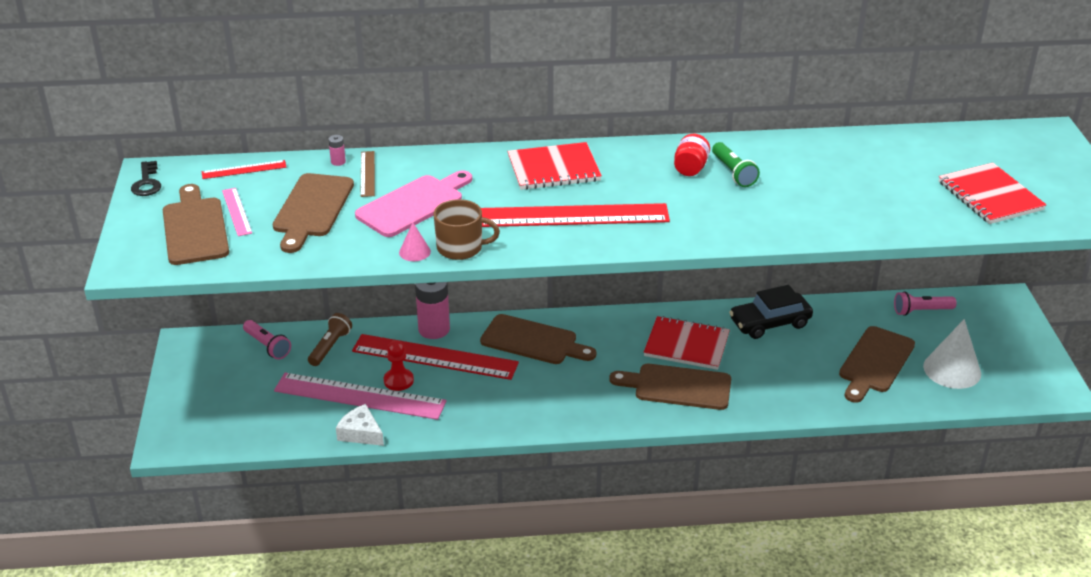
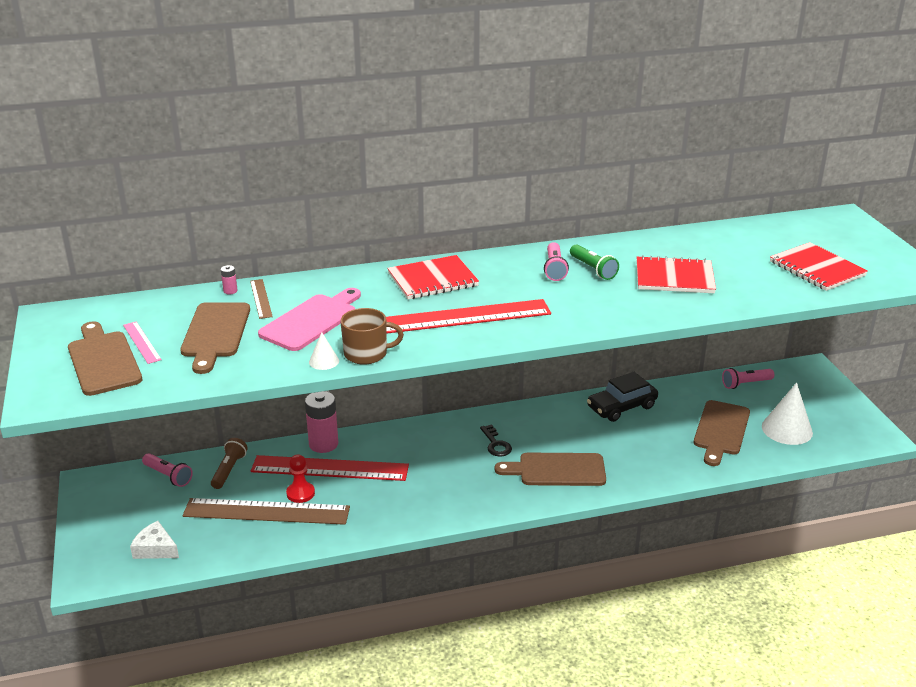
camera: 10 degrees left, 5 degrees down
(147, 182) = (46, 325): black key -> black key (496, 444)
(244, 169) = (140, 305): red ruler -> none
(360, 396) = (266, 511): pink ruler -> brown ruler
(360, 433) = (274, 545): white cheese -> white cheese (155, 549)
(414, 252) = (324, 361): pink cone -> white cone
(533, 341) = (417, 444): brown cutting board -> none
(686, 345) = (555, 433): red notebook -> red notebook (674, 277)
(690, 168) = (554, 269): red jar -> pink flashlight

